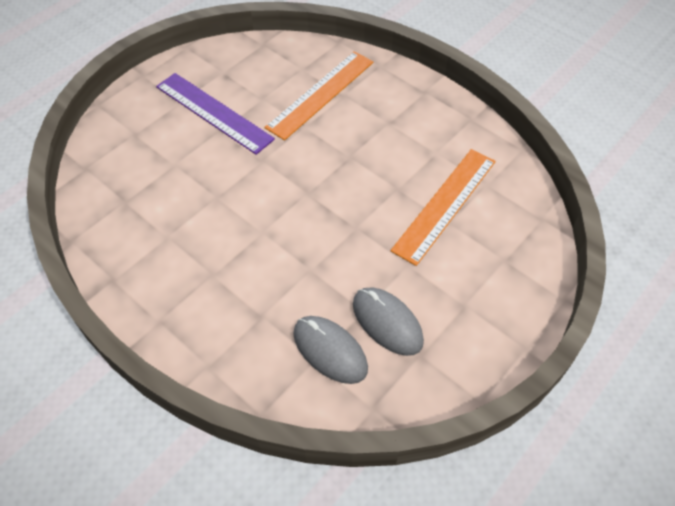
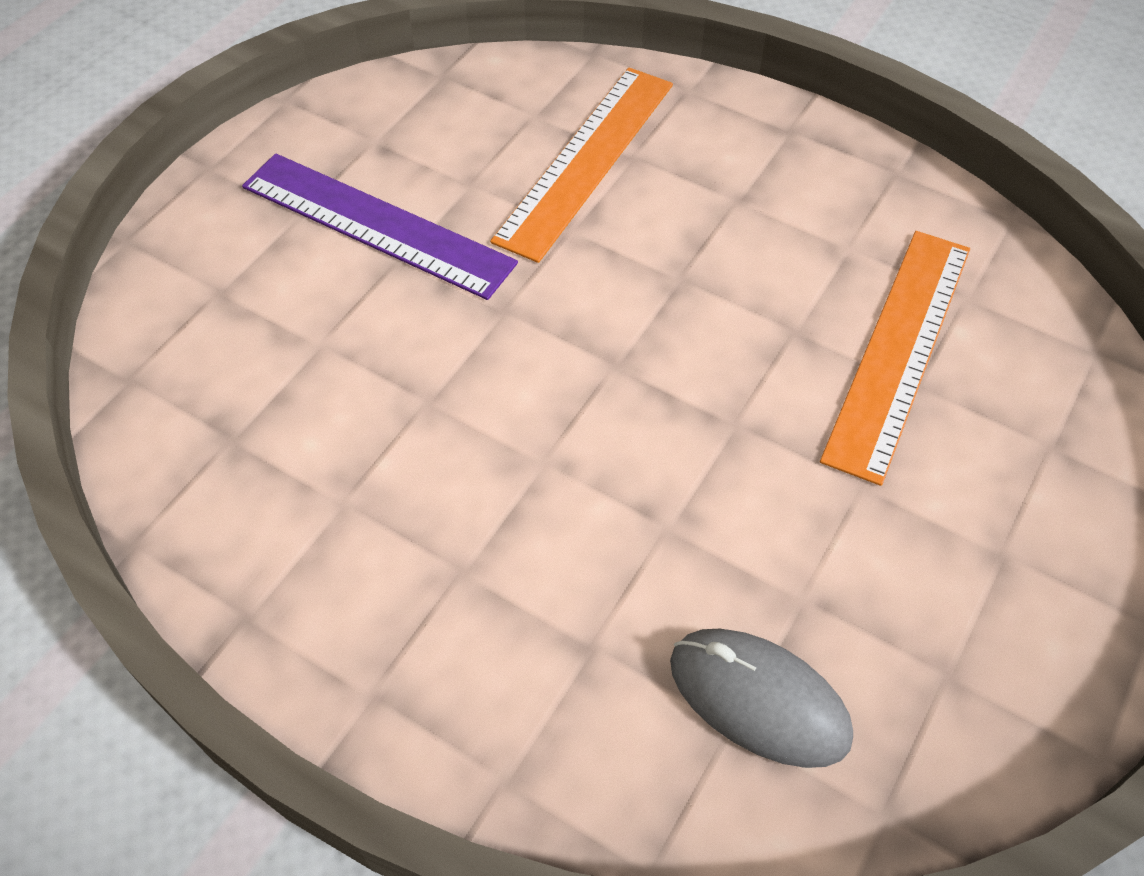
camera: 10 degrees left, 0 degrees up
(387, 322) = (859, 617): grey mouse -> none

